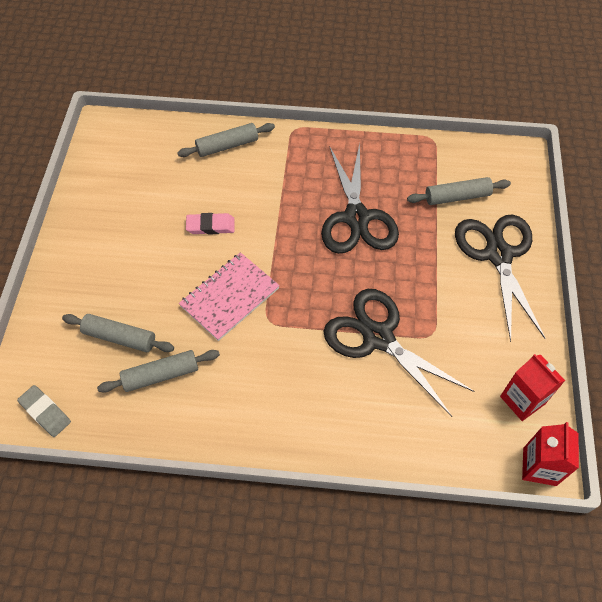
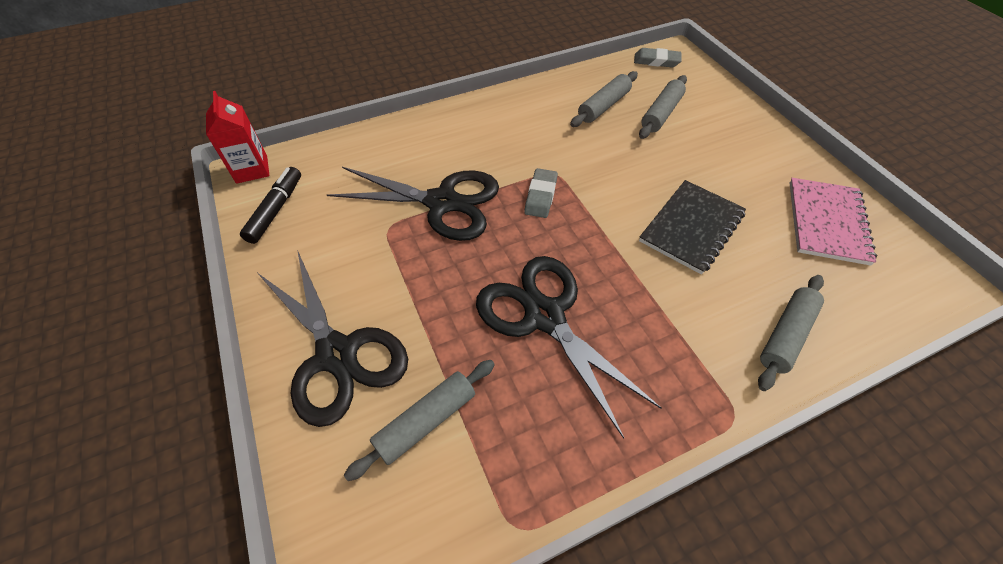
camera: 150 degrees right, 5 degrees down
(120, 337) = (661, 114): grey rolling pin -> grey rolling pin turned 45 degrees counterclockwise
(210, 226) = (691, 228): pink eraser -> black notebook
(229, 297) = (606, 175): pink notebook -> pink notebook (827, 222)
(295, 304) = (540, 196): none -> grey eraser
(522, 400) = (275, 210): red carton -> black marker

